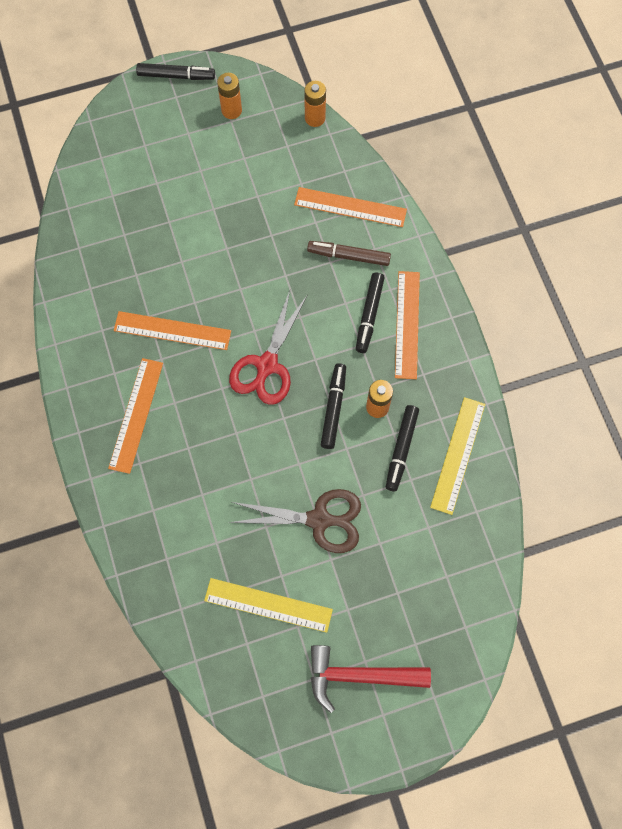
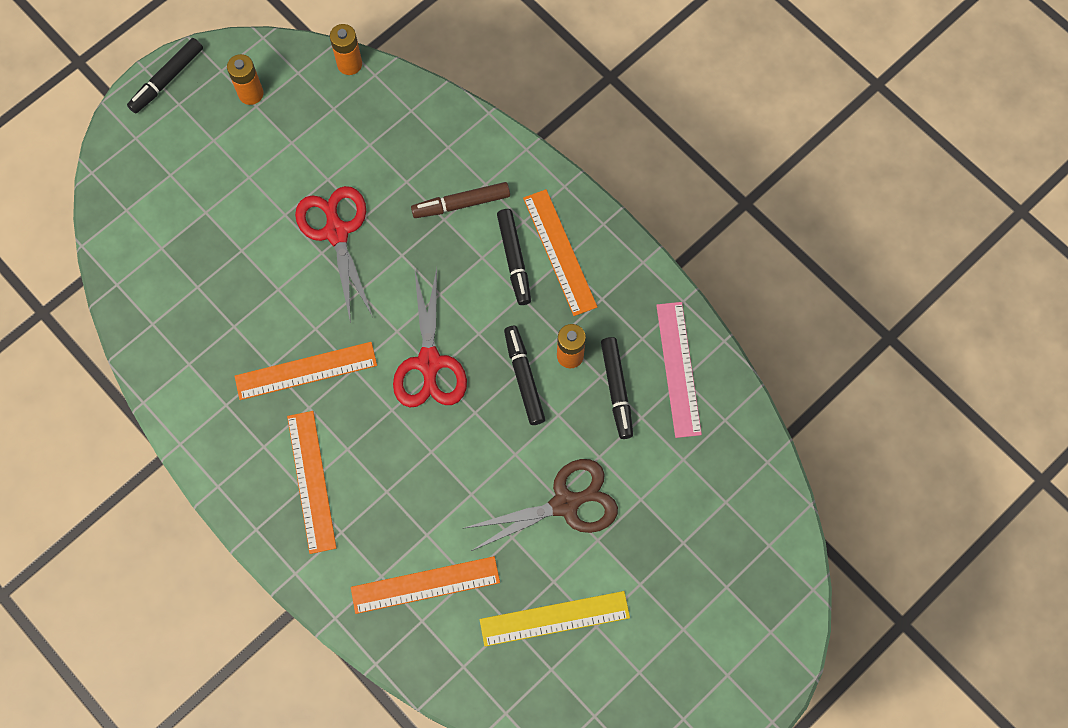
camera: 25 degrees left, 0 degrees up
(176, 76) = (167, 79): black marker -> black marker turned 150 degrees clockwise
(245, 238) = (336, 232): none -> red scissors
(350, 207) = (437, 149): orange ruler -> orange ruler (425, 585)
(360, 675) = (685, 646): red hammer -> none
(458, 455) = (678, 369): yellow ruler -> pink ruler

